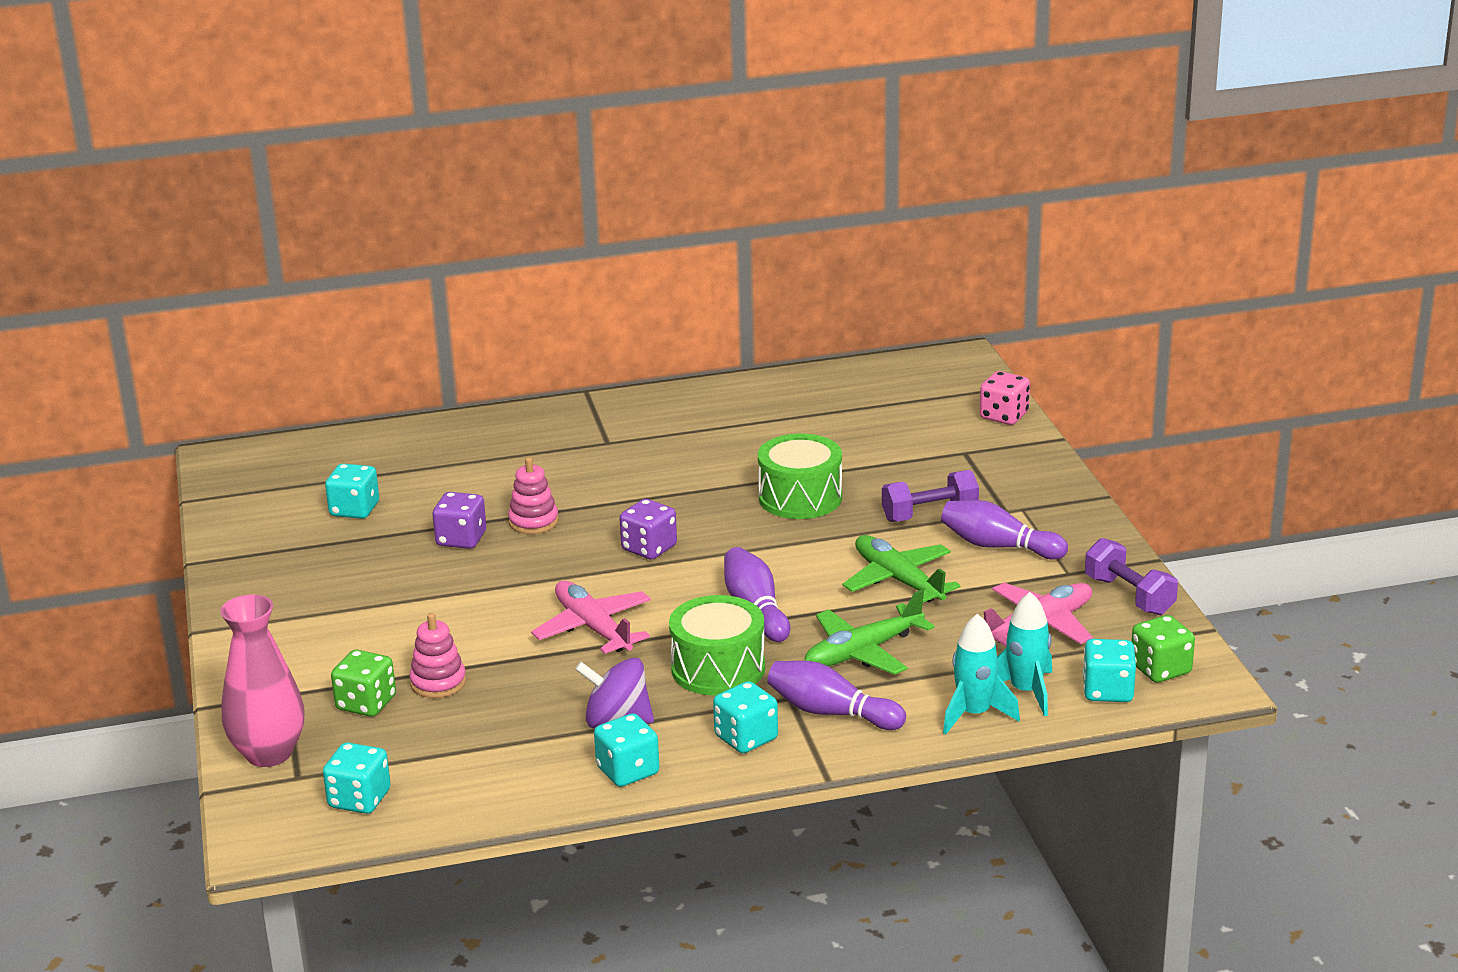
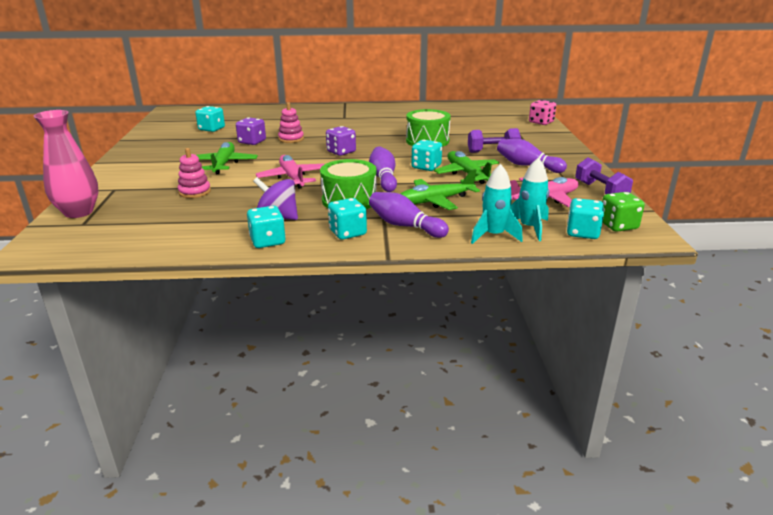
camera: 10 degrees right, 0 degrees up
(359, 799) = (105, 238): turquoise dice -> turquoise dice (426, 167)
(366, 703) = (150, 196): green dice -> none
(445, 608) = (223, 164): none -> green plane

